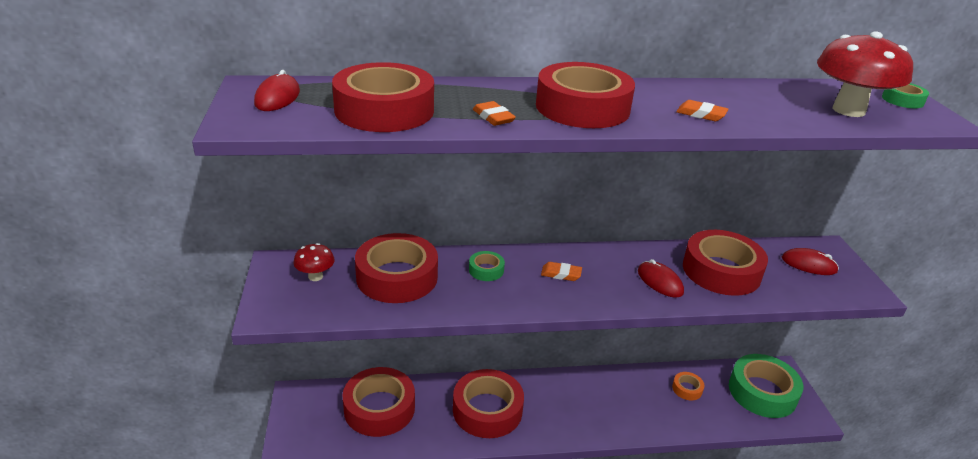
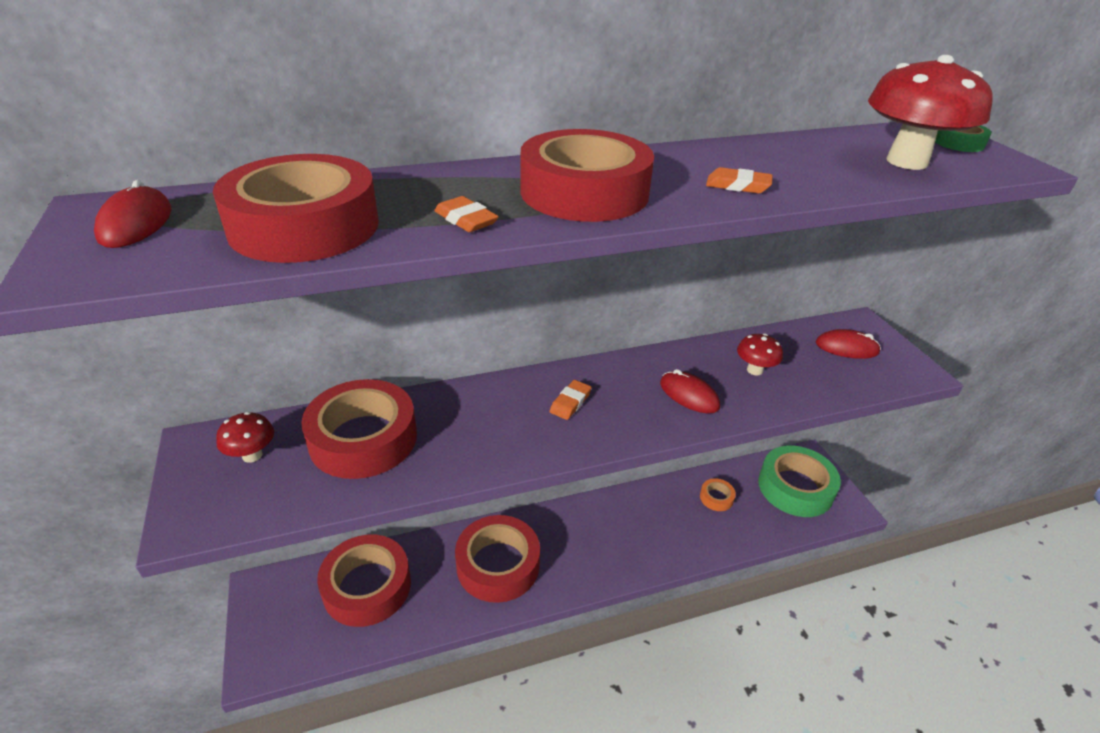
camera: 10 degrees left, 5 degrees up
(486, 270) = (477, 411): green tape -> none
(561, 274) = (570, 402): orange eraser -> orange eraser turned 60 degrees counterclockwise
(721, 271) = (754, 370): red tape -> red mushroom

